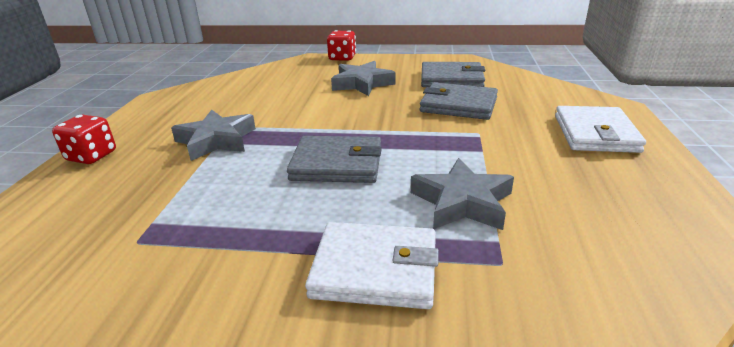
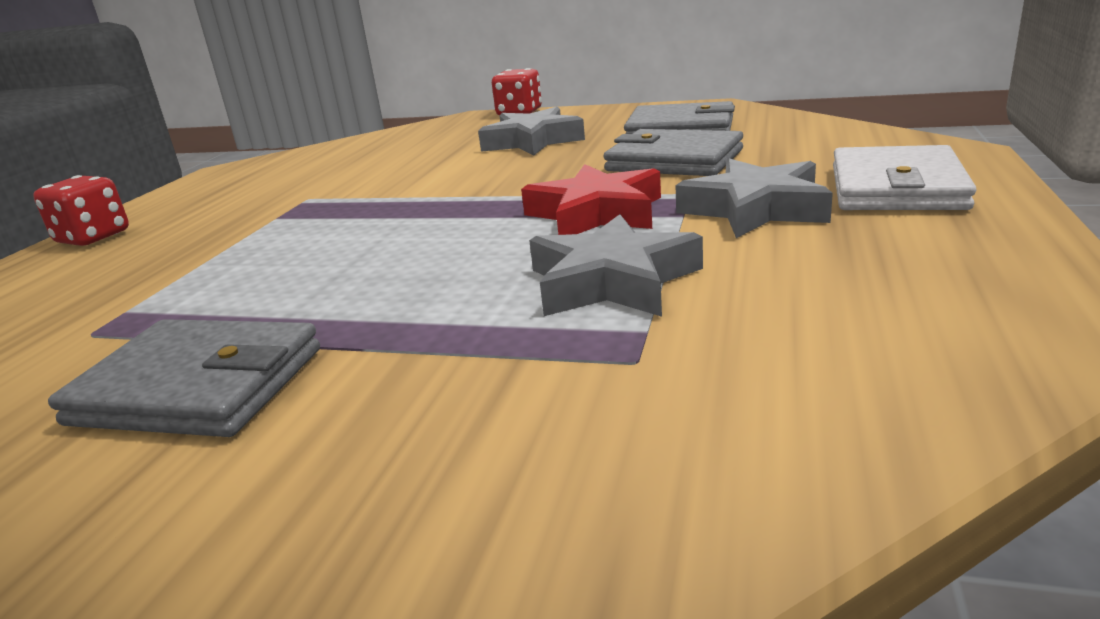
camera: 10 degrees right, 5 degrees down
(216, 140) = (274, 215): grey star -> grey star (755, 209)
(337, 164) = (437, 238): grey wallet -> grey wallet (198, 386)
(375, 269) = (420, 367): white wallet -> none
(429, 147) = (596, 213): none -> red star

